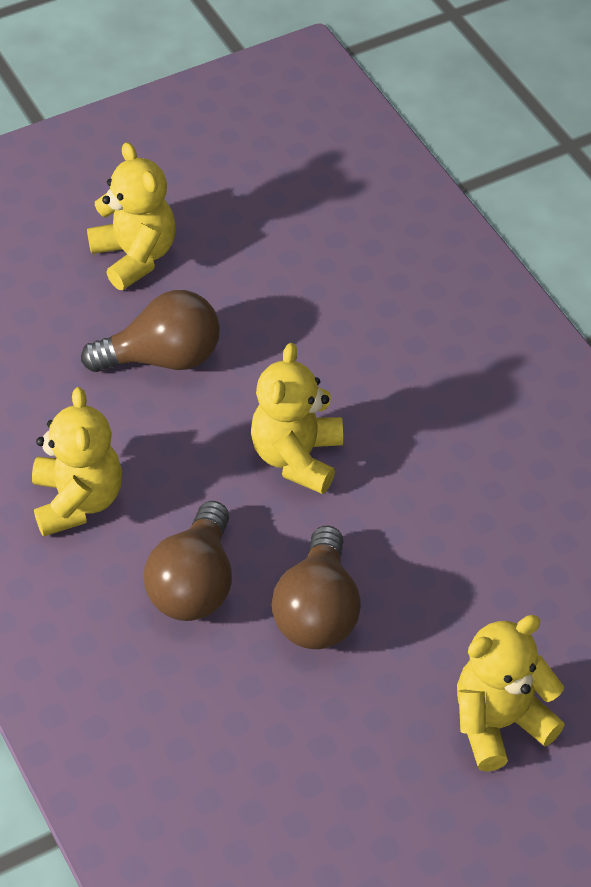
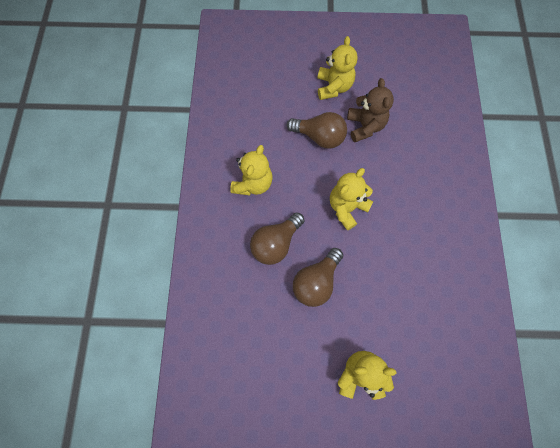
camera: 30 degrees right, 20 degrees up
(243, 300) = (365, 126): none -> brown teddy bear

